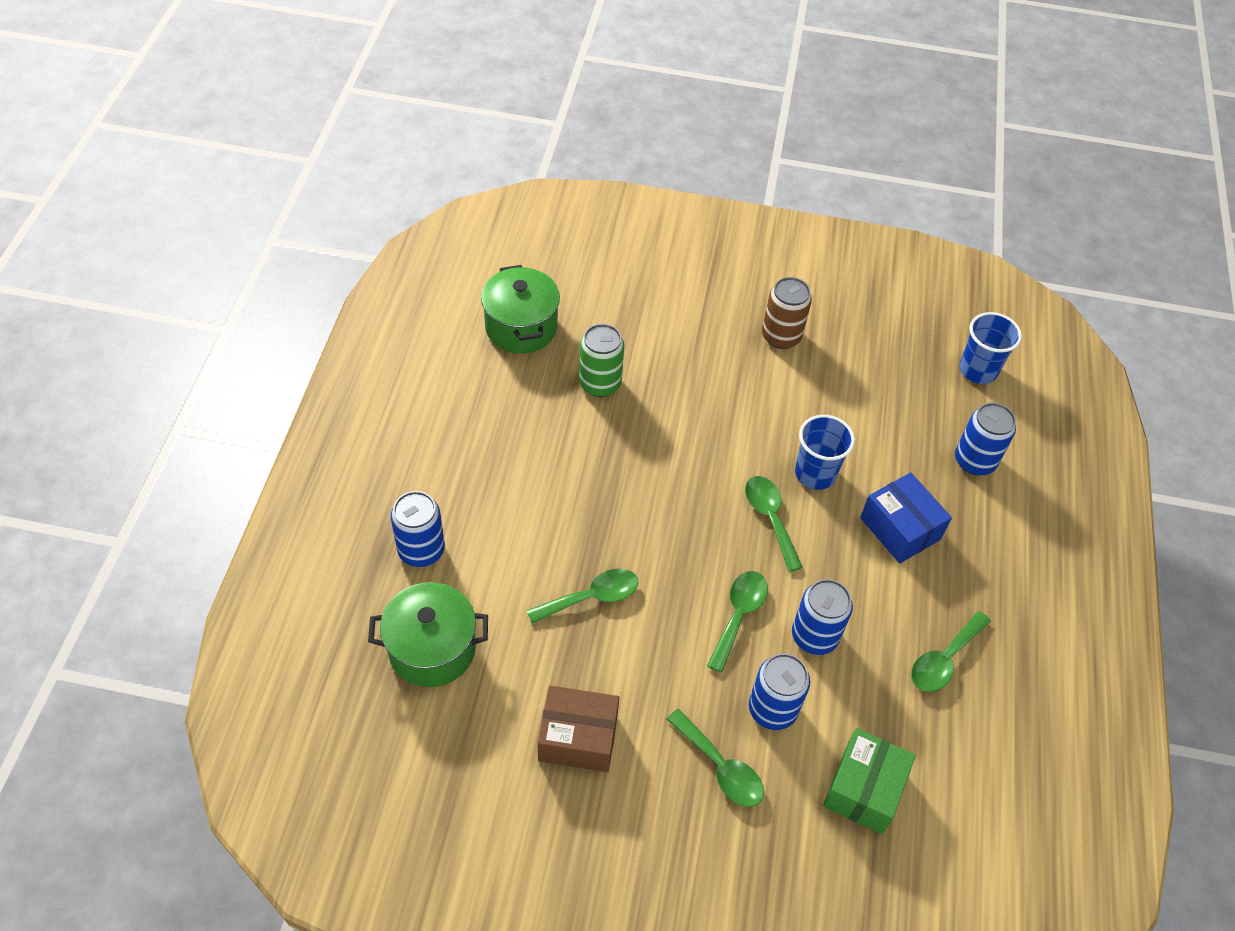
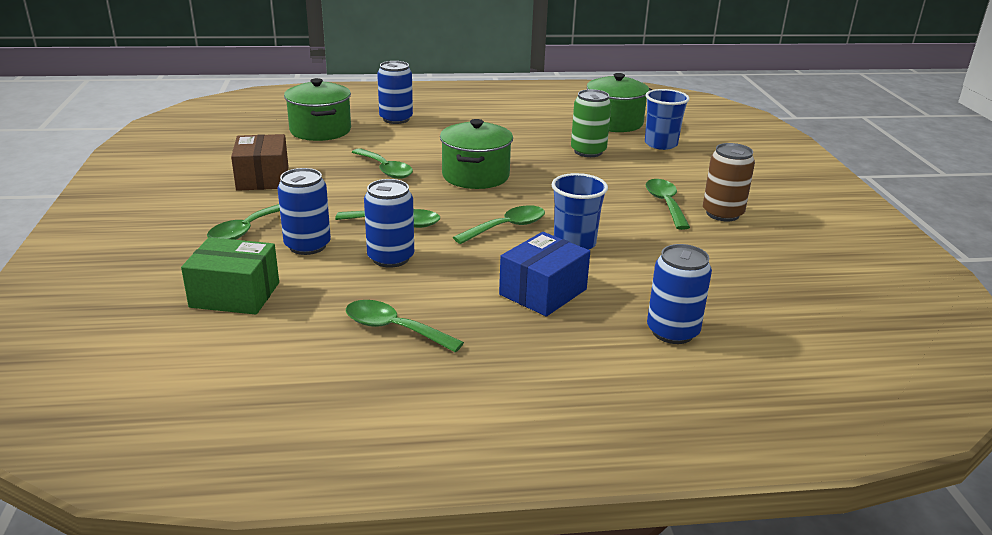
camera: 75 degrees right, 25 degrees down
(636, 510) = (475, 176): none -> green pot
(749, 370) = (665, 204): none -> green spoon
(978, 370) = (811, 326): blue cup -> blue cup (660, 144)

